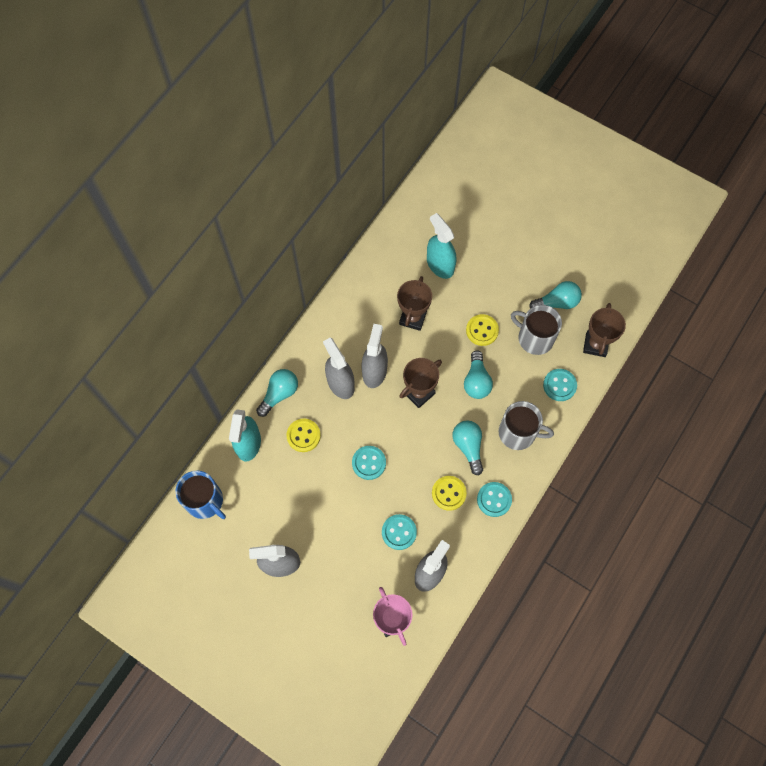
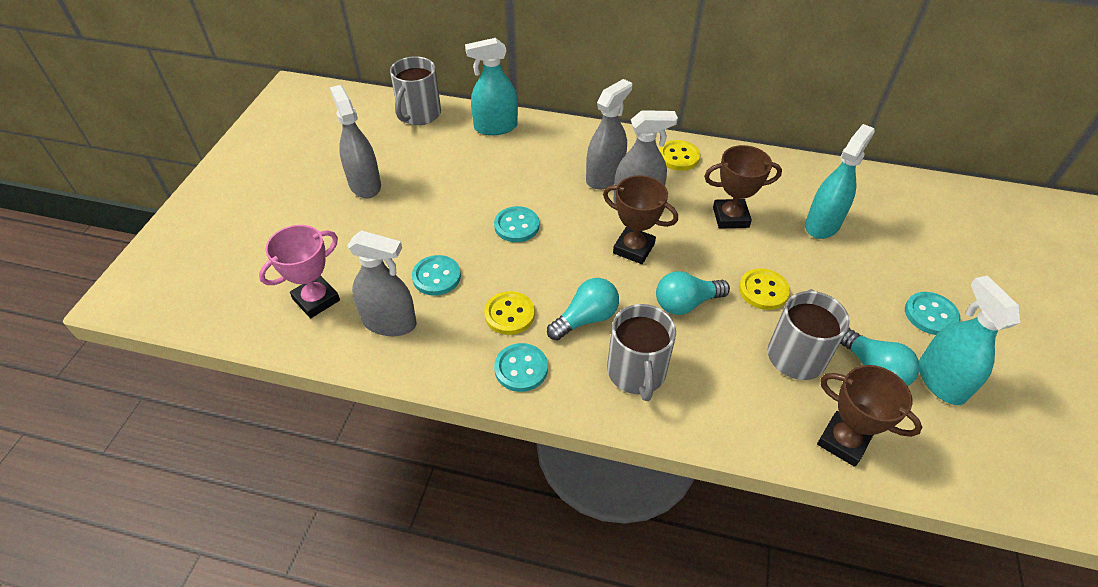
camera: 70 degrees right, 20 degrees down
(205, 501) = (419, 114): blue mug -> grey mug
(279, 394) = (564, 134): turquoise light bulb -> none
(303, 435) = (525, 164): yellow button -> yellow button (678, 157)
(559, 385) = (742, 407): turquoise button -> turquoise button (930, 315)
(575, 273) = (940, 381): none -> turquoise spray bottle
(595, 344) = (843, 441): brown trophy -> brown trophy turned 45 degrees clockwise

